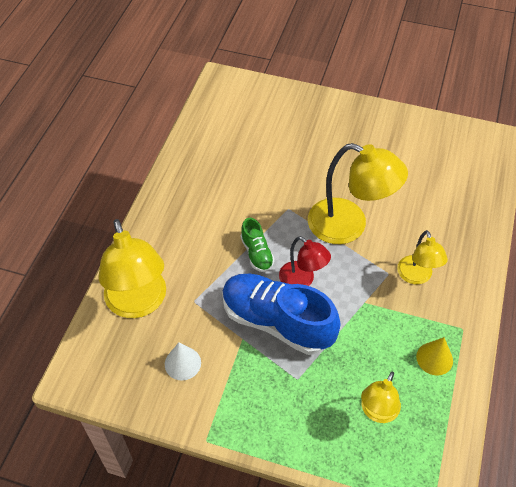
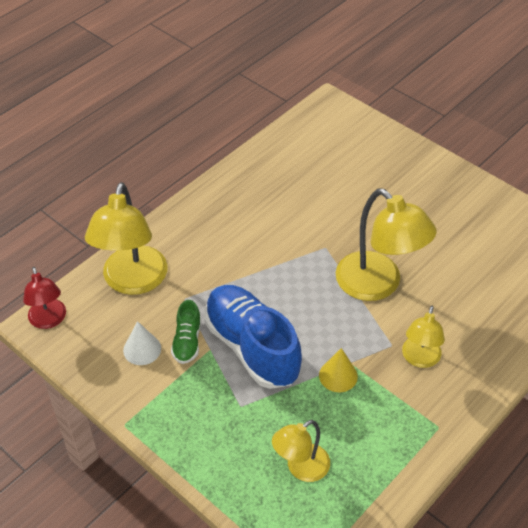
camera: 25 degrees right, 5 degrees down
(257, 253) = (269, 277): green shoe -> green shoe (187, 341)
(302, 280) = (299, 319): red lamp -> red lamp (49, 320)
(434, 358) = (390, 443): yellow cone -> yellow cone (338, 375)

